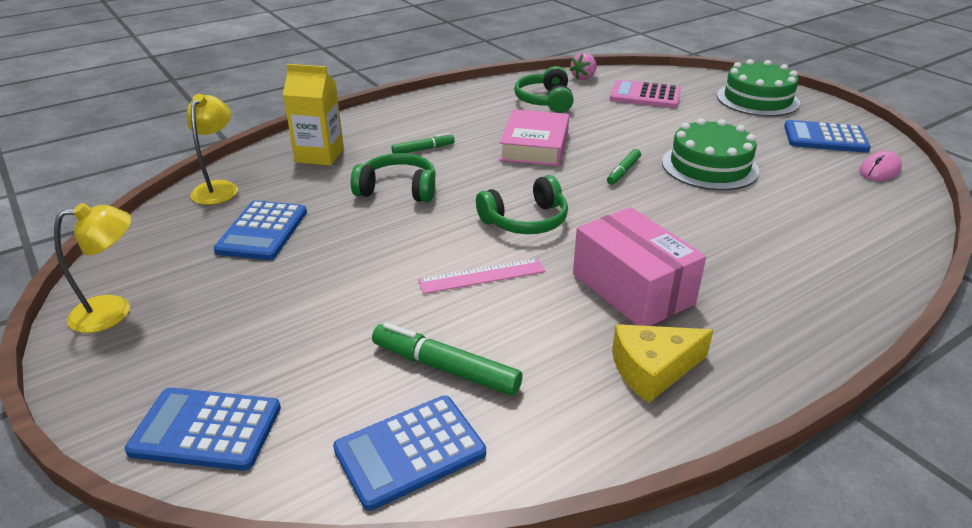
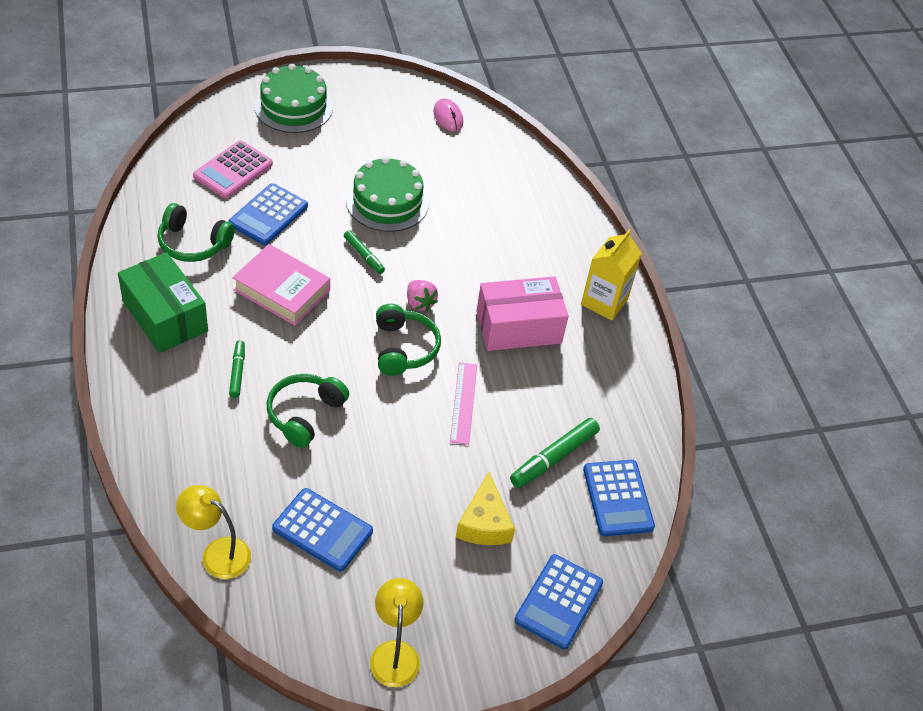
camera: 75 degrees left, 15 degrees up
(319, 155) = (197, 456): yellow carton -> yellow carton (604, 302)
(457, 109) = (165, 316): none -> green box
(583, 78) = (159, 191): pink strawberry -> pink strawberry (419, 303)
(653, 369) = (598, 356): yellow cheese -> yellow cheese (484, 523)
(825, 138) = (385, 112): blue calculator -> blue calculator (268, 215)

